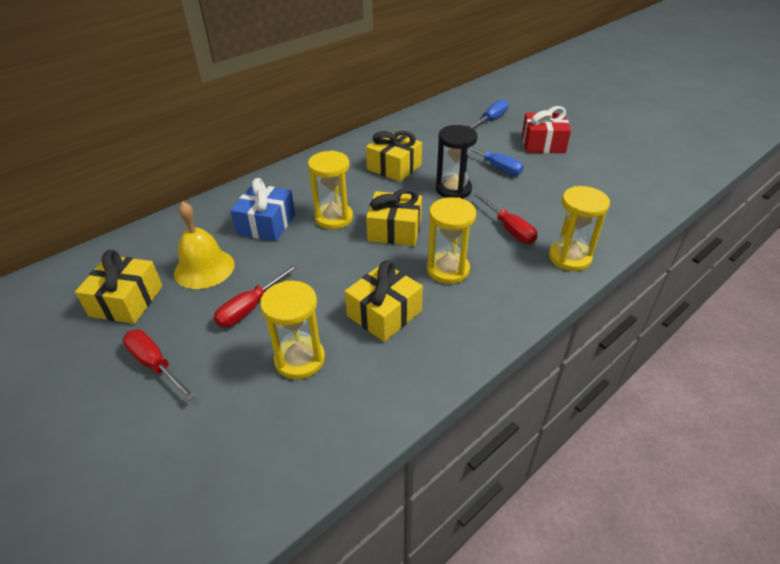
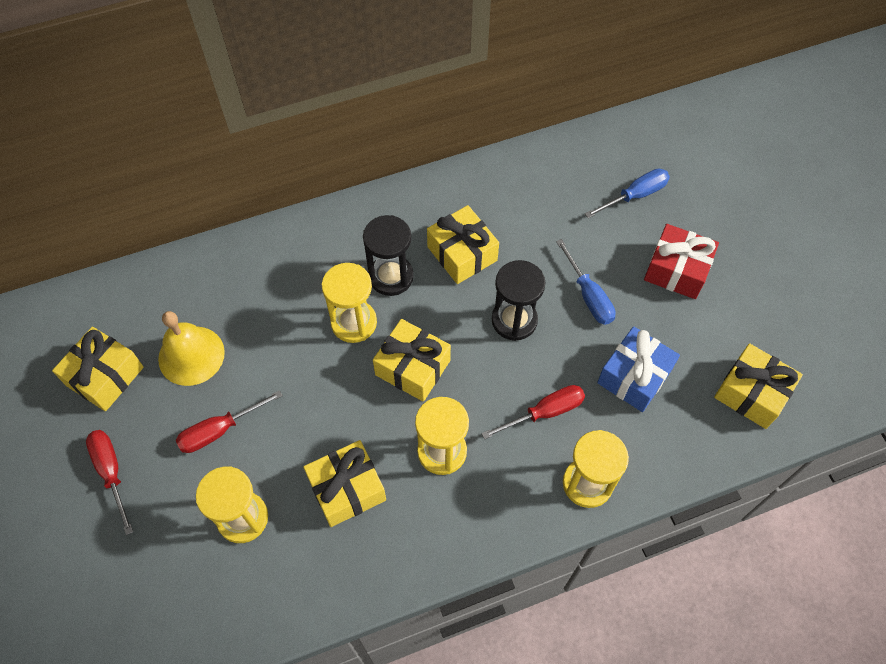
camera: 20 degrees right, 20 degrees up
(266, 224) = (276, 307): blue gift -> blue gift (634, 376)
(349, 189) = (391, 277): none -> black hourglass
(509, 229) = (544, 412): red screwdriver -> red screwdriver turned 105 degrees counterclockwise
(638, 185) = (751, 393): none -> yellow gift

